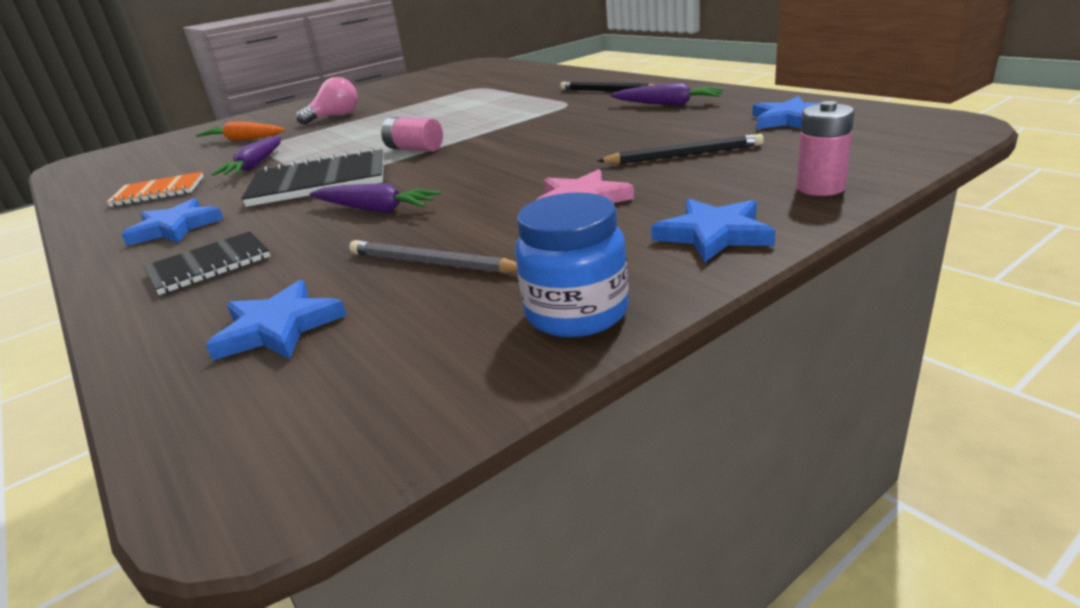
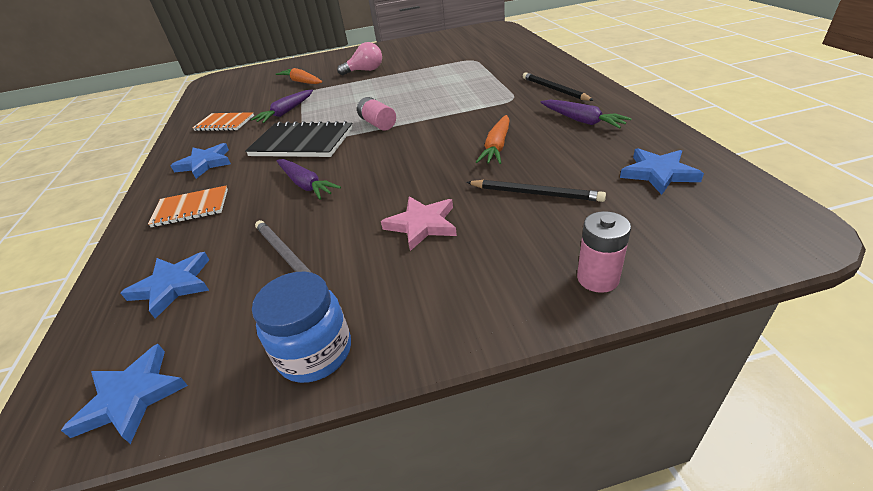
camera: 25 degrees right, 10 degrees up
(209, 265) = (191, 208): black notebook -> orange notebook
(595, 136) = (497, 147): none -> orange carrot
(713, 235) = (469, 304): blue star -> blue star (131, 397)

